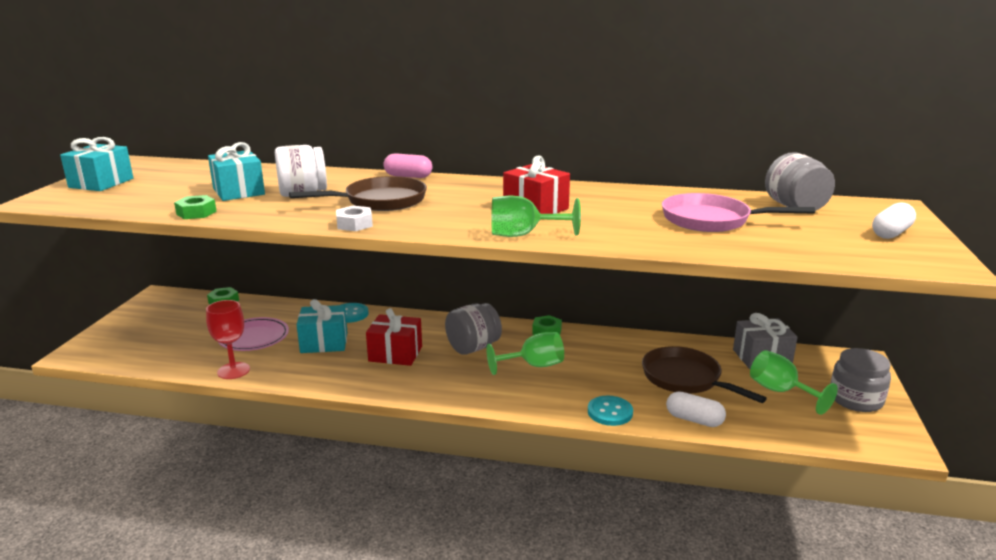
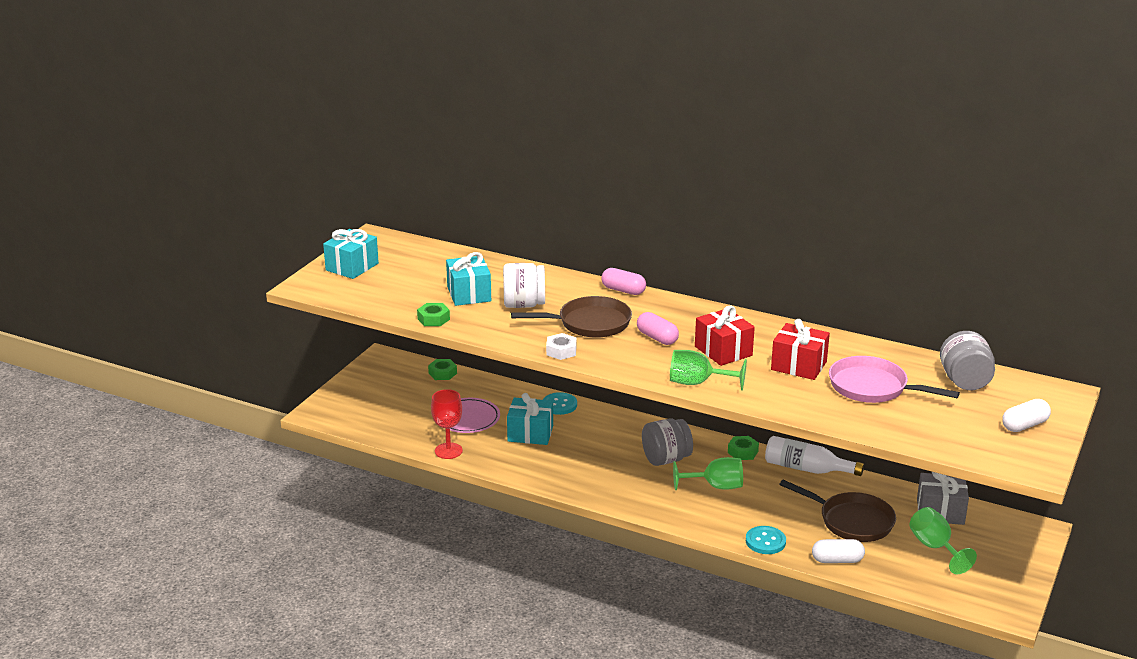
camera: 15 degrees right, 5 degrees up
(395, 354) = (592, 455): red gift -> red gift (798, 366)
(459, 205) = (657, 338): none -> pink capsule
(615, 338) = (807, 469): none -> white bottle
(685, 379) = (852, 521): brown pan -> brown pan turned 150 degrees clockwise
(694, 420) = (837, 560): white capsule -> white capsule turned 45 degrees counterclockwise
(856, 399) = (1001, 566): grey jar -> none

